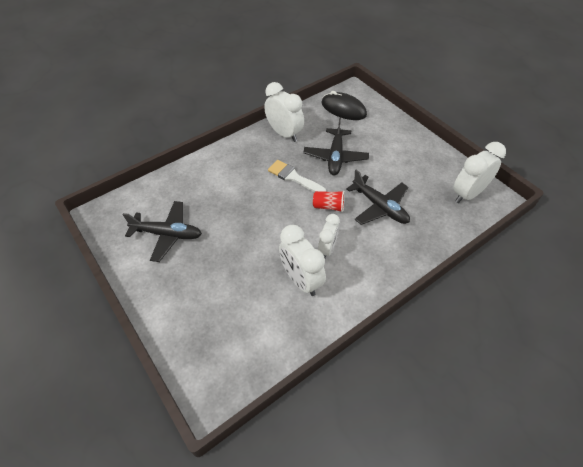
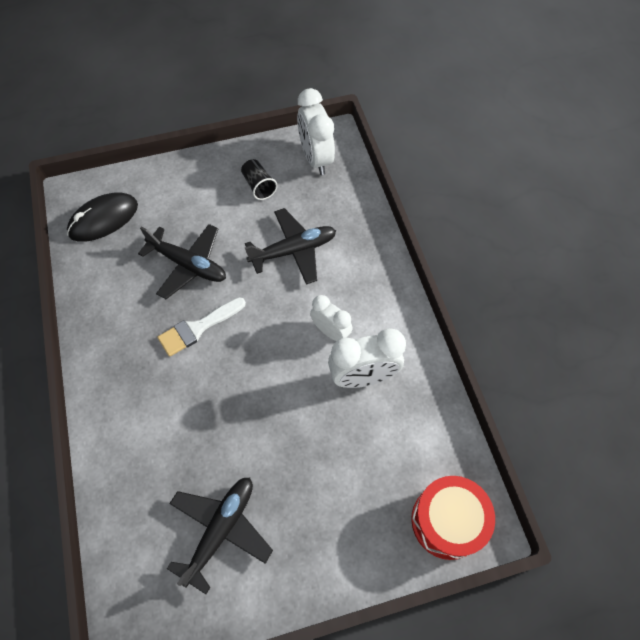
camera: 70 degrees left, 10 degrees up
(209, 369) = (447, 521): none -> red drum
(284, 134) = (108, 310): white clock -> none
(328, 206) = (267, 305): red cup -> none
(419, 170) = (259, 186): none -> black cup

